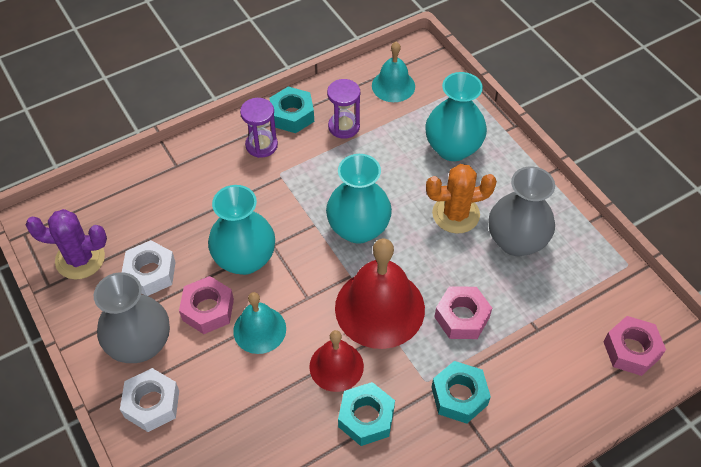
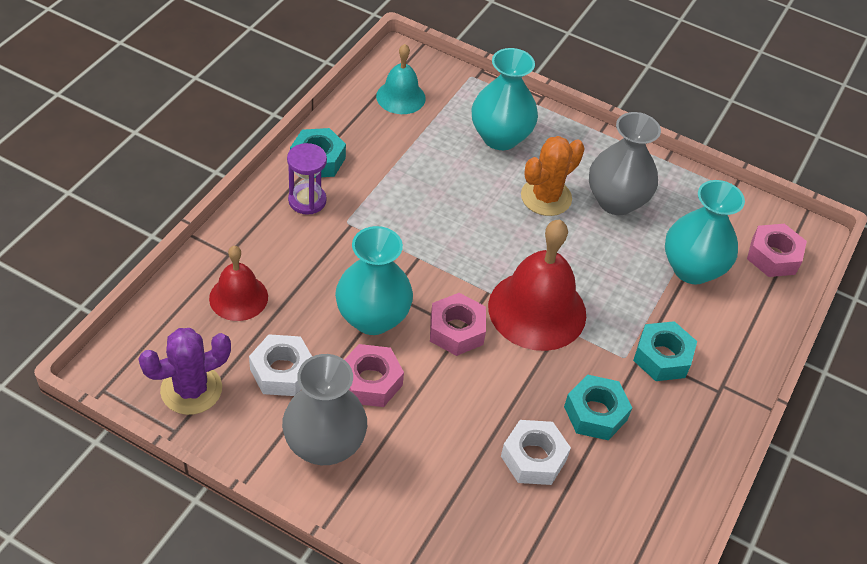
camera: 35 degrees left, 5 degrees down
(152, 404) = (380, 496): white nut -> white nut (533, 458)
(259, 329) = (437, 378): turquoise bell -> none
(336, 366) = (535, 380): red bell -> red bell (238, 297)
(344, 126) = (379, 153): purple hourglass -> none
(358, 228) = (464, 245): turquoise vase -> turquoise vase (692, 269)
(462, 317) = (616, 287): pink nut -> pink nut (456, 330)

